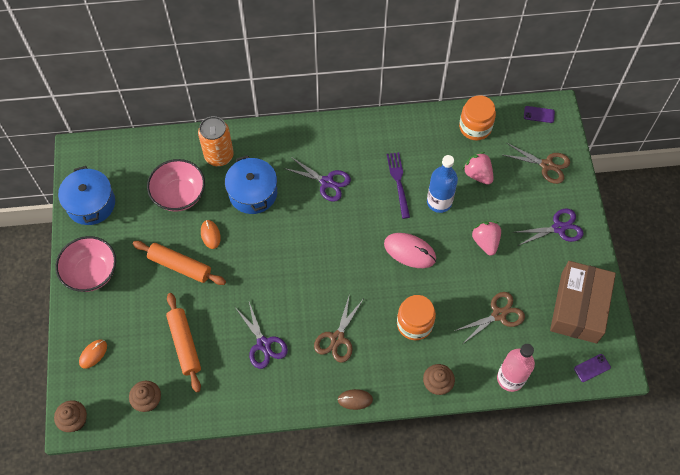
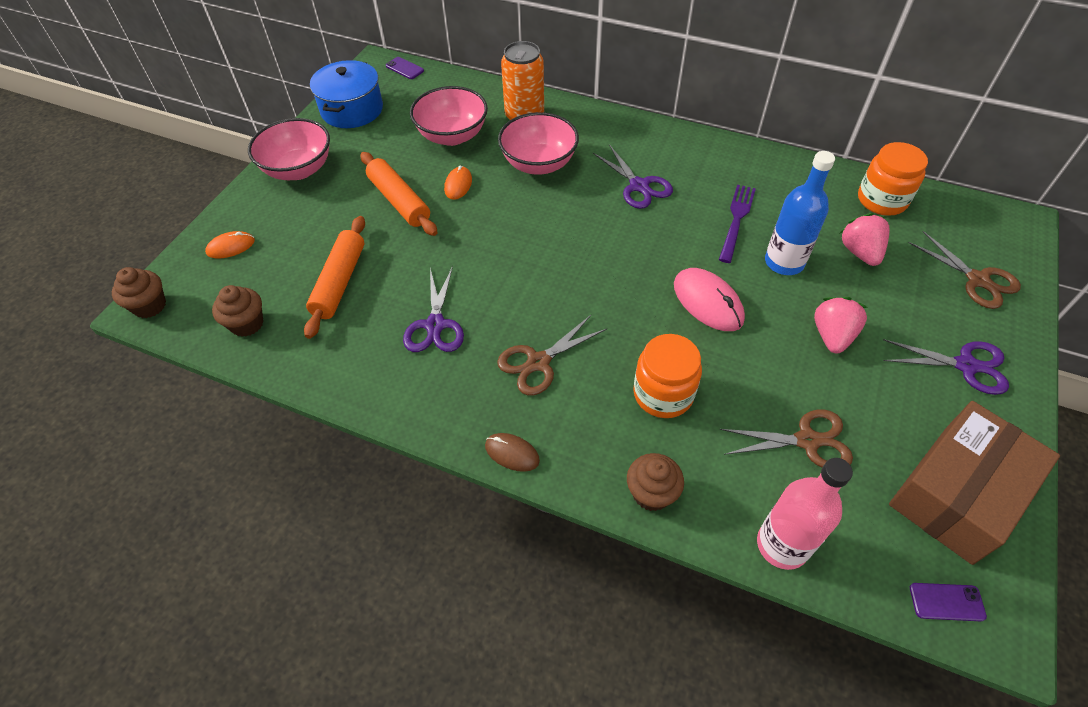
camera: 30 degrees right, 10 degrees down
(253, 193) = (539, 164): blue pot -> pink bowl
(539, 114) = (989, 218): purple phone -> purple phone (405, 68)

